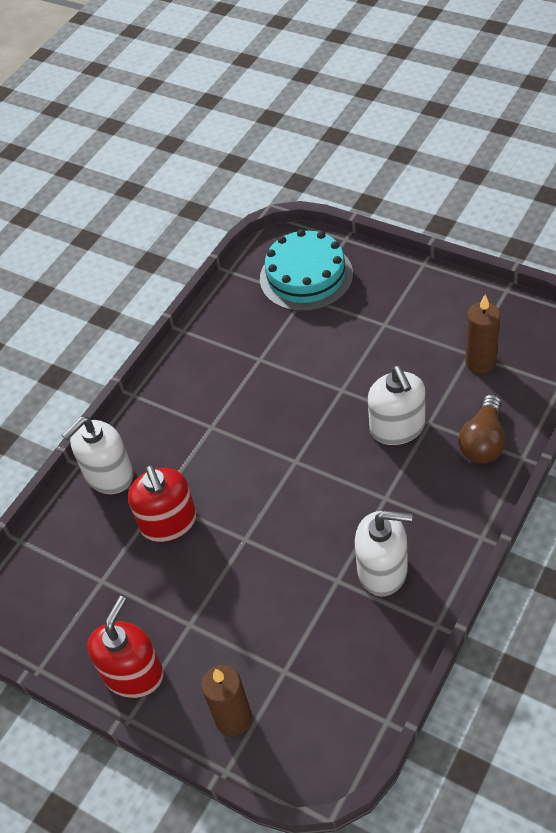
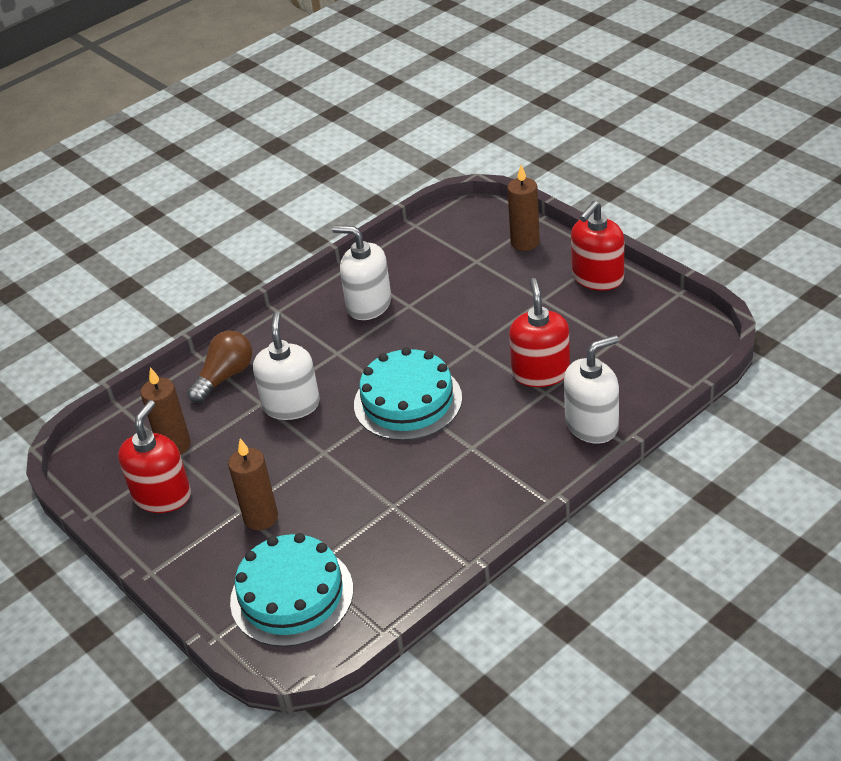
camera: 165 degrees left, 10 degrees down
(287, 458) = (408, 401): none -> turquoise cake
(363, 322) = (261, 517): none -> brown candle
(458, 318) = (162, 495): none -> red soap dispenser

